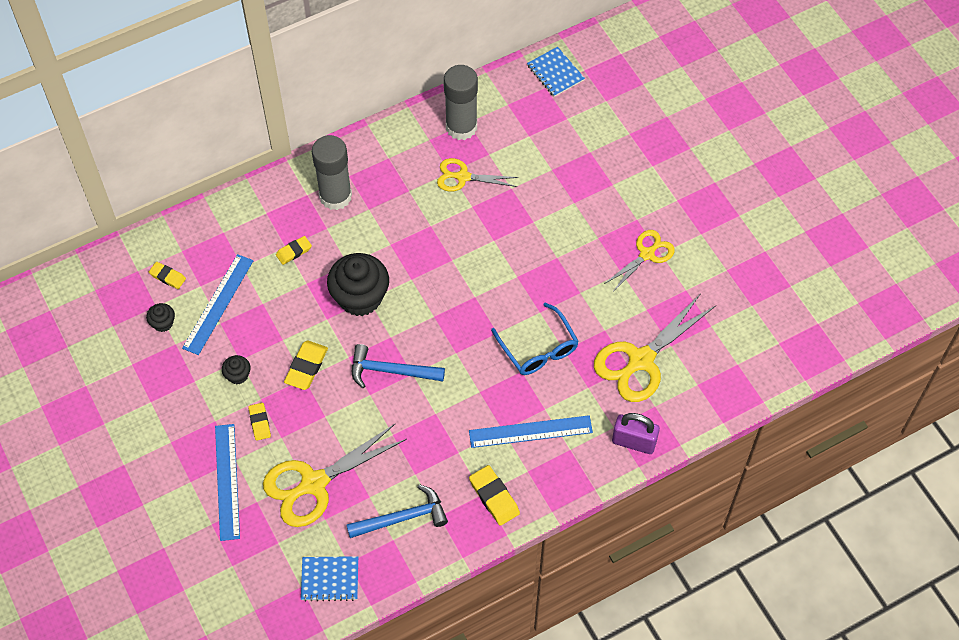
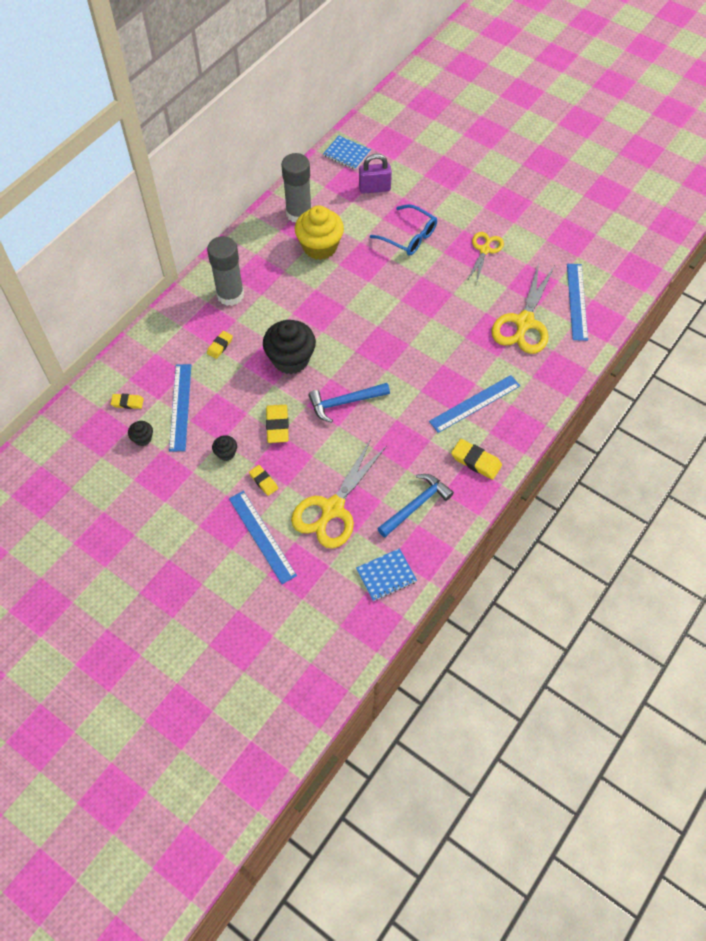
camera: 25 degrees left, 0 degrees up
(462, 177) = (320, 247): yellow scissors -> yellow cupcake
(538, 348) = (445, 343): blue glasses -> blue glasses (408, 236)
(634, 442) = (553, 380): purple padlock -> purple padlock (374, 188)
(717, 359) = (577, 301): none -> blue ruler

